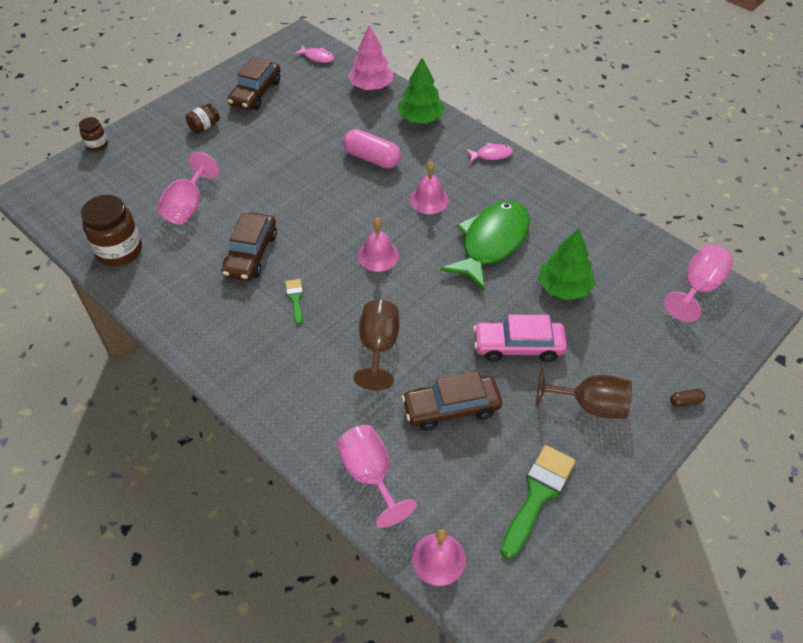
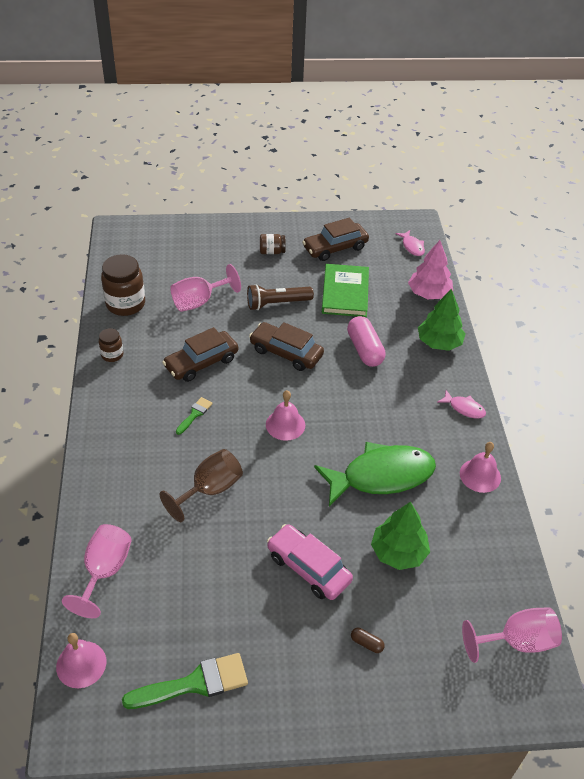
camera: 40 degrees right, 5 degrees down
(97, 145) = (189, 223): brown jar -> brown jar (112, 355)
(259, 166) = (277, 303): none -> brown flashlight
(306, 124) = (345, 293): none -> green book
(429, 200) = (371, 410): pink bell -> pink bell (480, 475)
(451, 408) = (208, 572): brown car -> brown car (286, 353)
(589, 405) = (310, 655): brown goblet -> none
(685, 401) = (390, 718): brown capsule -> brown capsule (366, 643)

